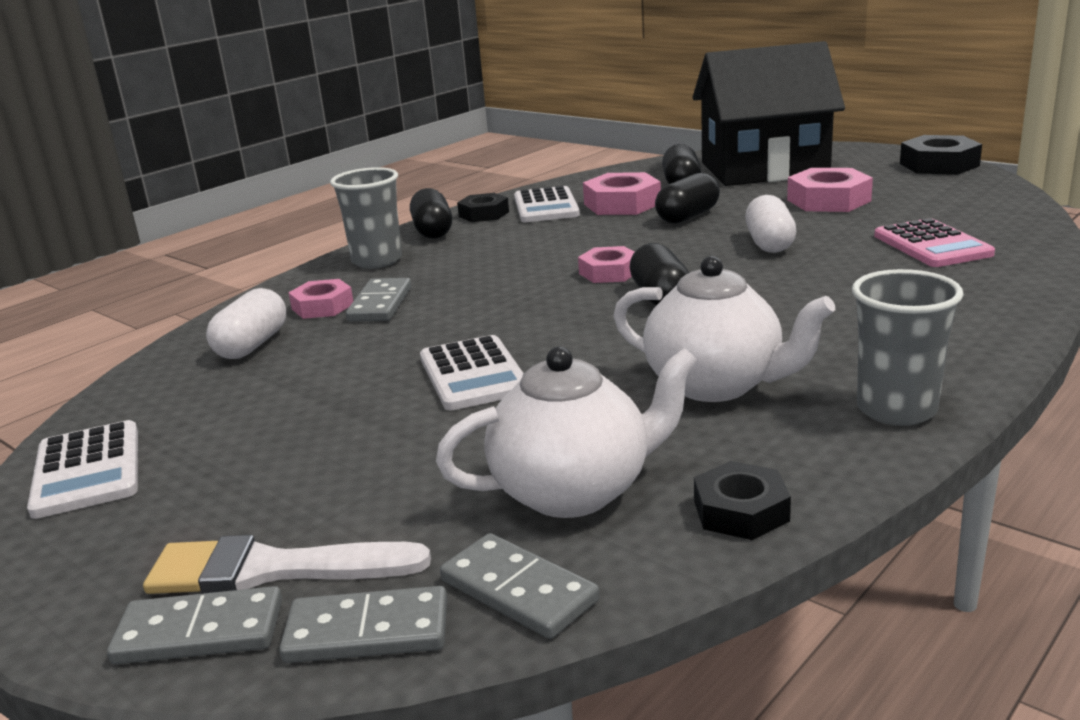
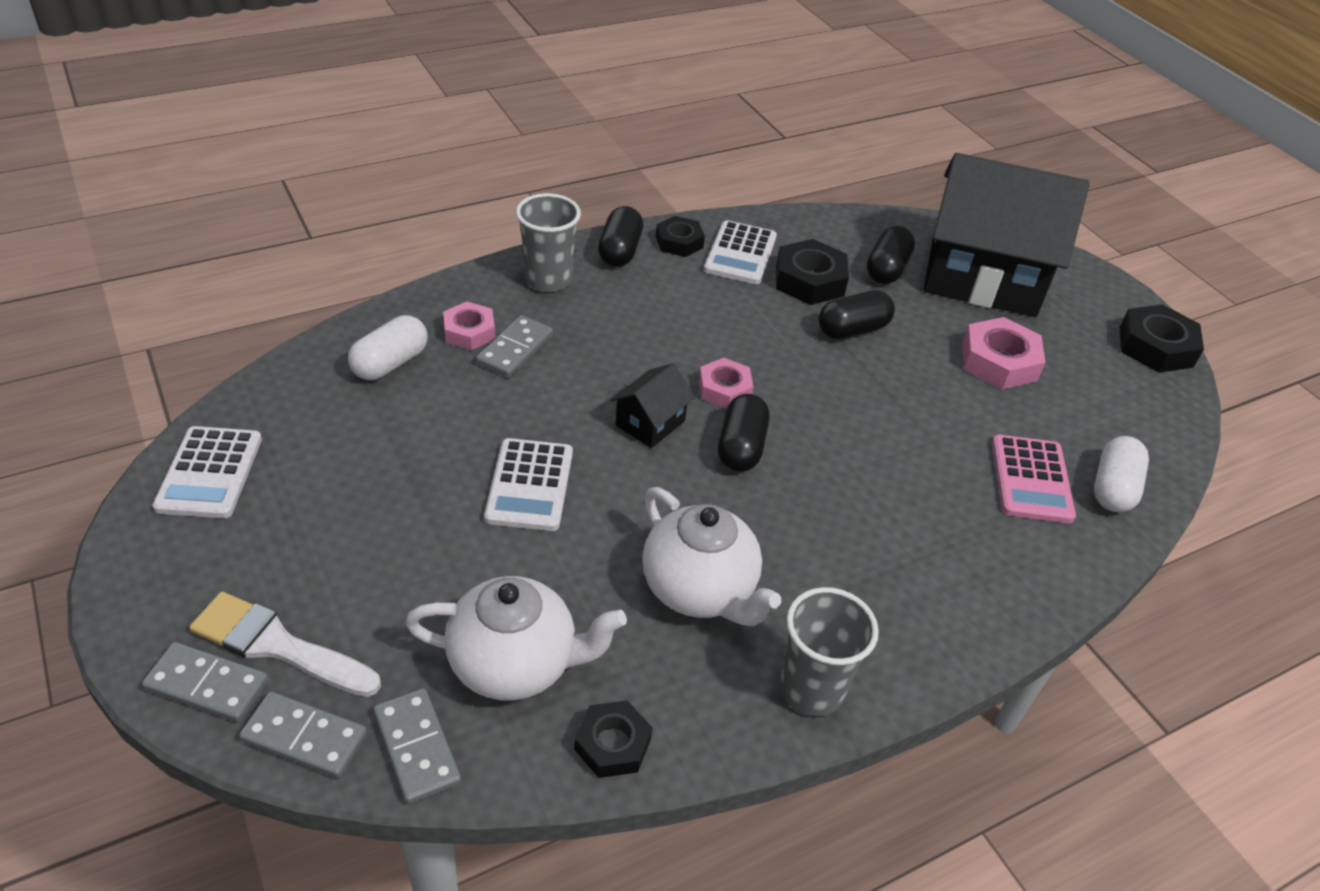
camera: 15 degrees right, 20 degrees up
(559, 307) = (650, 423): none -> black house
(622, 204) = (809, 280): pink nut -> black nut
(769, 243) = (891, 408): white capsule -> white capsule (1113, 488)

